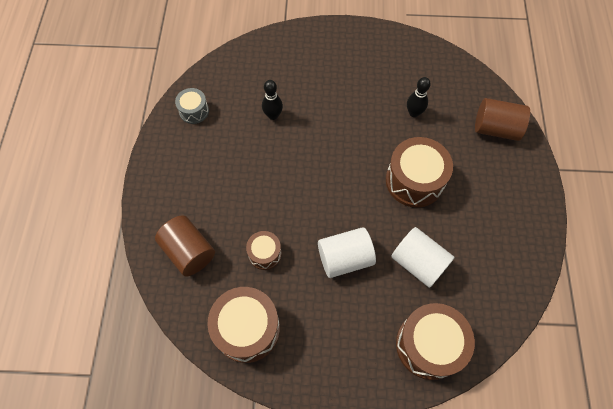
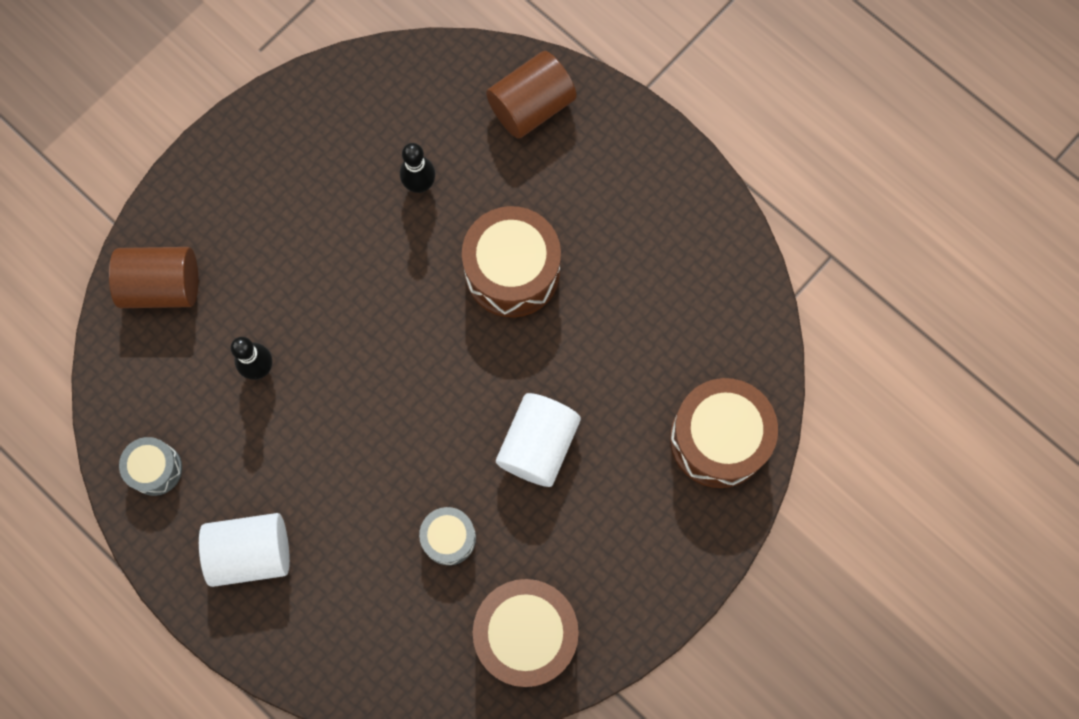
camera: 50 degrees left, 10 degrees up
(189, 251) = (364, 632): brown cylinder -> brown cylinder (162, 286)
(264, 253) = (449, 538): brown drum -> grey drum
(418, 263) = (617, 363): white cylinder -> white cylinder (251, 552)

